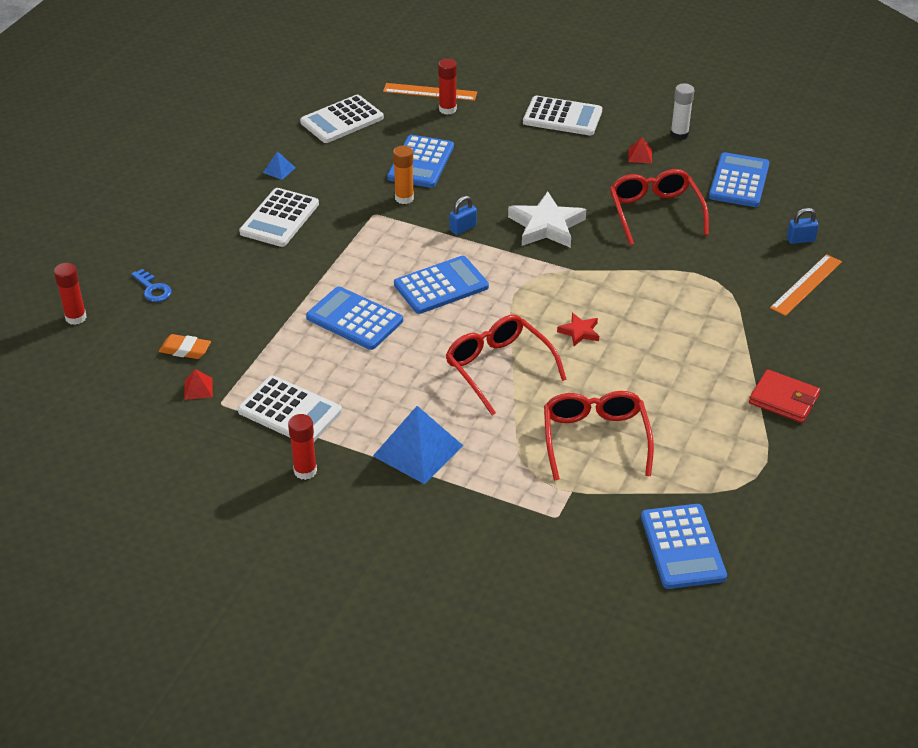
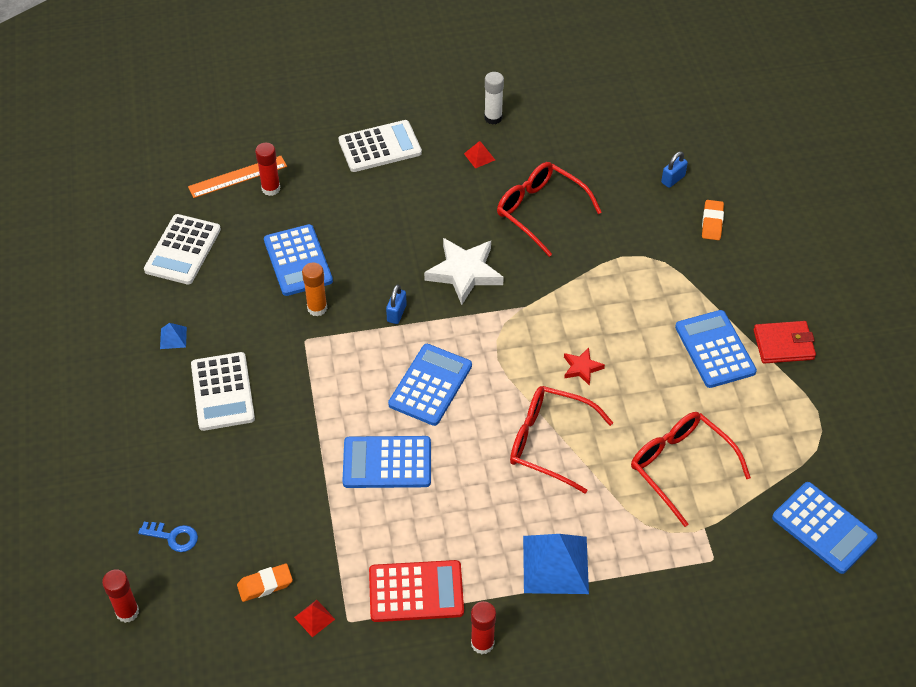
camera: 35 degrees left, 10 degrees up
(290, 411) = (416, 591): white calculator -> red calculator
(739, 181) = (579, 143): blue calculator -> blue calculator (715, 349)
(806, 284) = (712, 222): orange ruler -> orange eraser

